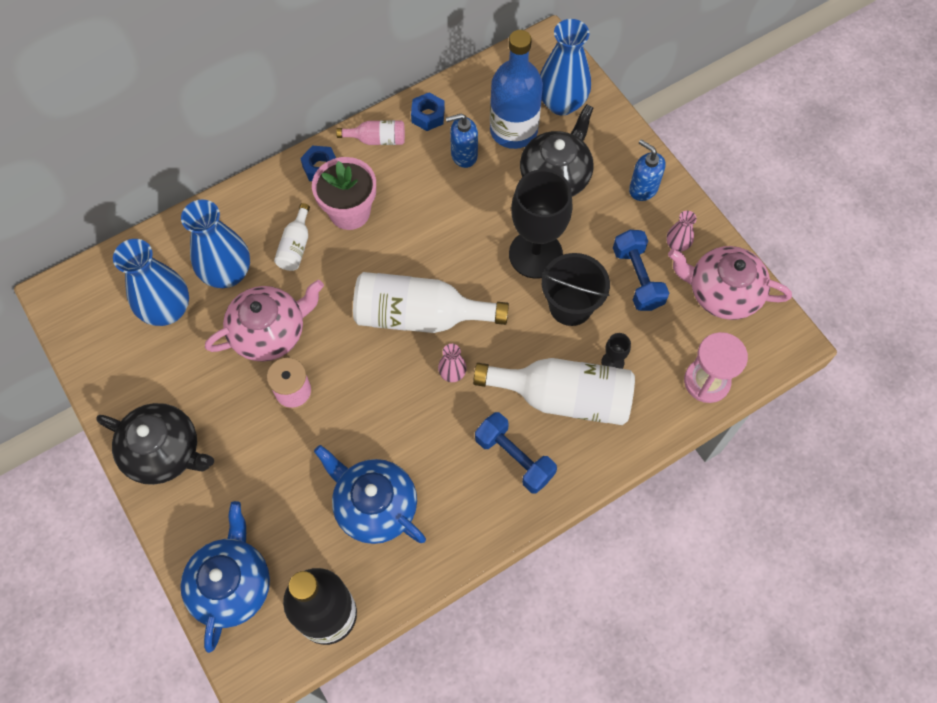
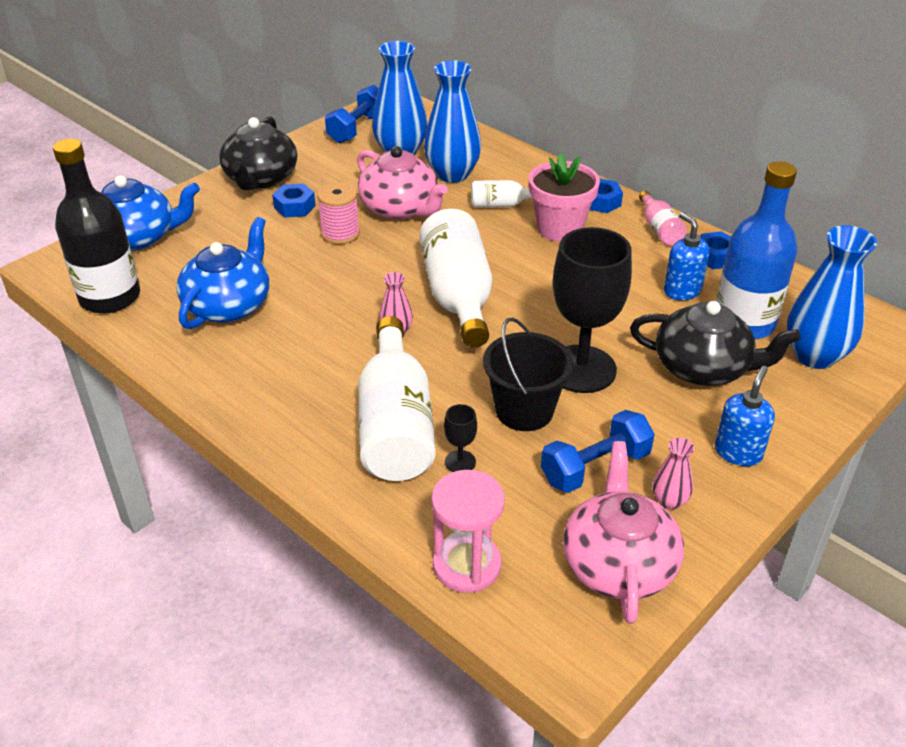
camera: 75 degrees right, 25 degrees down
(231, 426) = (294, 207): none -> blue nut
(514, 458) = (305, 396): blue dumbbell -> blue dumbbell (357, 129)

